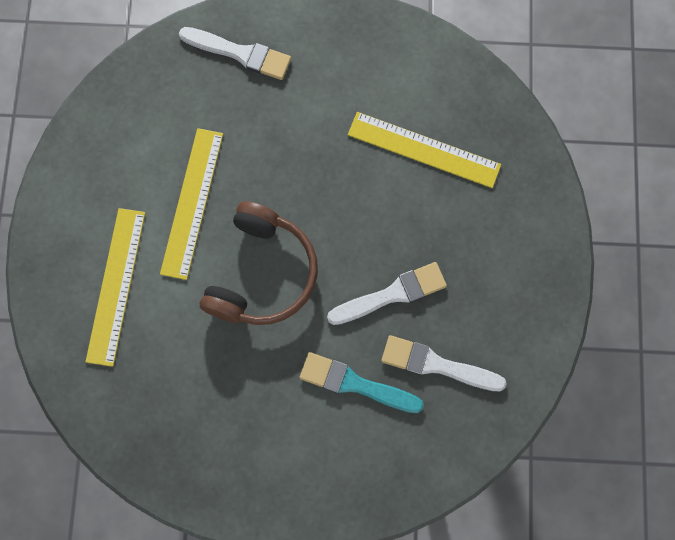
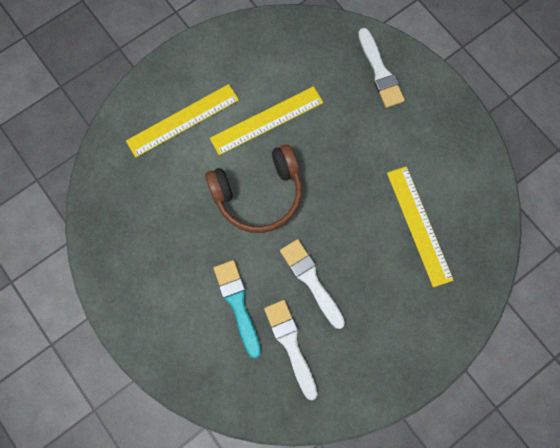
camera: 50 degrees right, 0 degrees up
(391, 294) = (311, 280): white brush -> white brush turned 150 degrees counterclockwise

